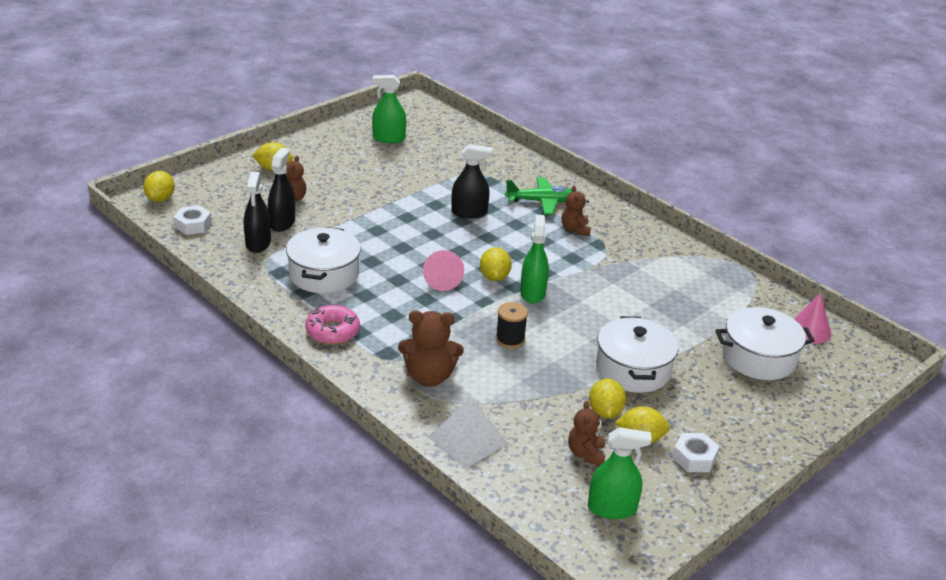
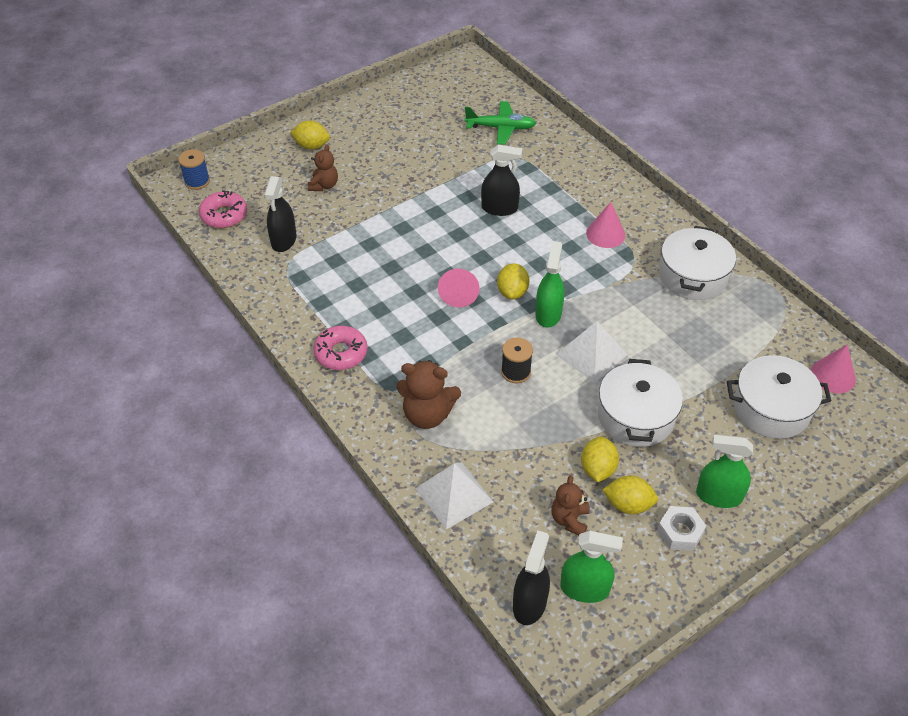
camera: 10 degrees right, 15 degrees up
(160, 199) = (197, 181): yellow lemon -> blue spool
(193, 225) = (224, 215): white nut -> pink donut
(282, 223) = (310, 215): black spray bottle -> black spray bottle (529, 603)
(324, 274) = (342, 281): white pot -> white pot (692, 276)
(388, 138) = (432, 109): green spray bottle -> green spray bottle (718, 496)
(542, 202) = (577, 196): green plane -> green plane (501, 128)
(575, 230) = (605, 234): brown teddy bear -> pink cone
(580, 323) = (591, 354): none -> white pyramid

